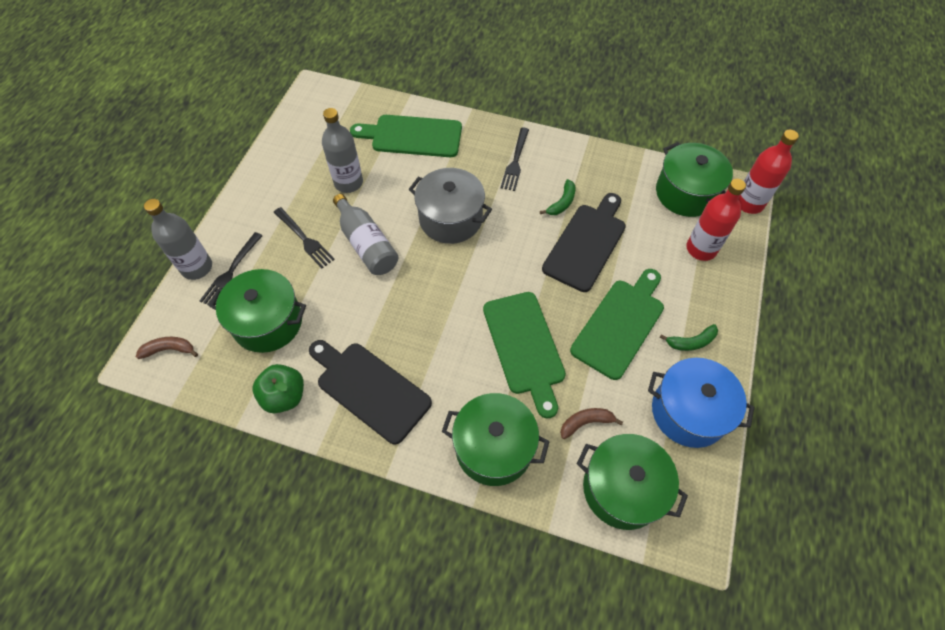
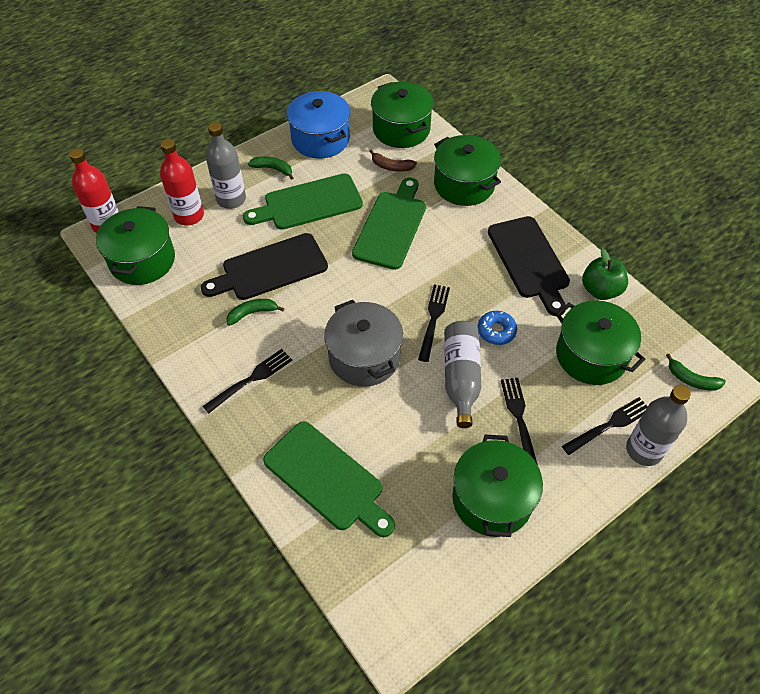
camera: 145 degrees left, 5 degrees down
(169, 350) = (692, 379): brown banana -> green banana
(297, 179) = (492, 499): none -> green pot
(348, 183) = (437, 459): grey bottle -> grey bottle (231, 199)
(361, 298) = (496, 331): none -> blue donut
(420, 278) = (433, 319): none -> black fork

